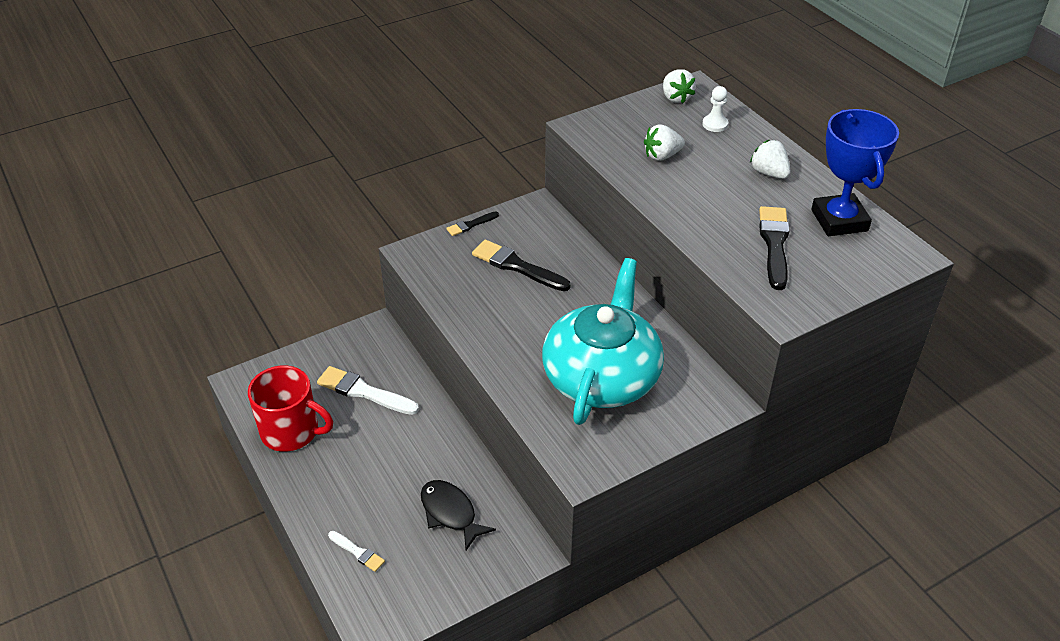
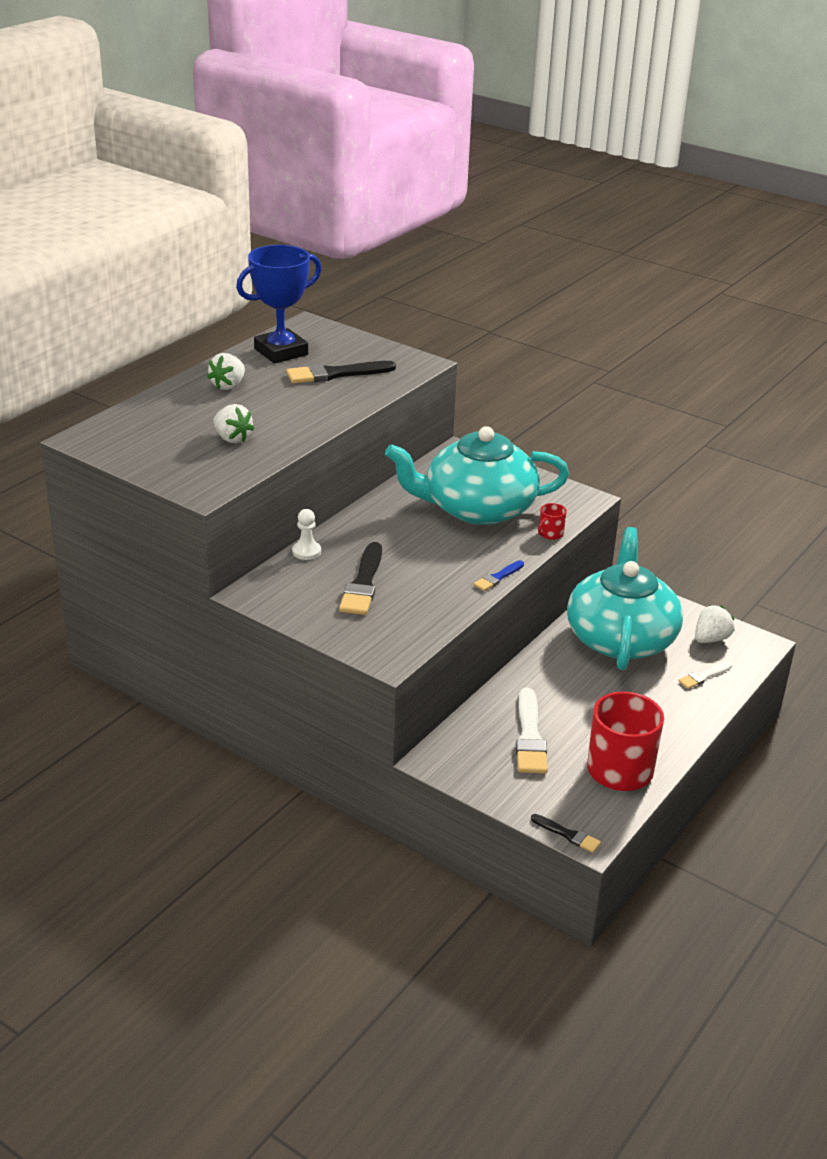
camera: 115 degrees left, 10 degrees down
(358, 552) = (704, 676): white brush -> white brush turned 135 degrees counterclockwise
(450, 513) = (620, 638): black fish -> turquoise teapot
(470, 225) = (313, 630): black brush -> black brush (568, 835)
(479, 349) = (498, 577): none -> blue brush
(530, 414) = (550, 534): none -> red mug
(676, 98) = (112, 446): white strawberry -> white strawberry (711, 639)
(715, 124) = (155, 419): white pawn -> white pawn (306, 551)

